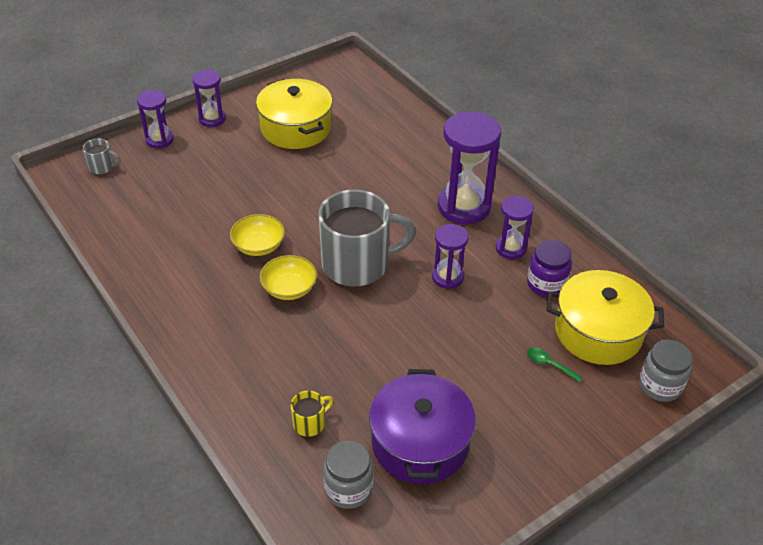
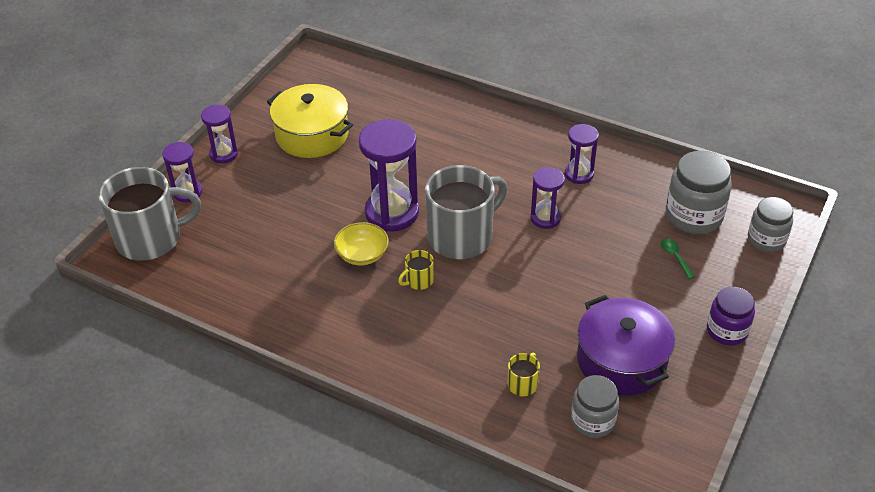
camera: 25 degrees left, 0 degrees up
(102, 167) = (150, 239): grey mug -> grey mug, size x2.41
(289, 288) = (419, 280): yellow bowl -> yellow mug
(464, 207) = (515, 153): purple hourglass -> purple hourglass (392, 213)
(546, 284) = (627, 193): purple jar -> purple jar (727, 331)
(549, 364) = (675, 257): green spoon -> green spoon turned 60 degrees clockwise
(598, 332) = (693, 216): yellow pot -> grey jar

